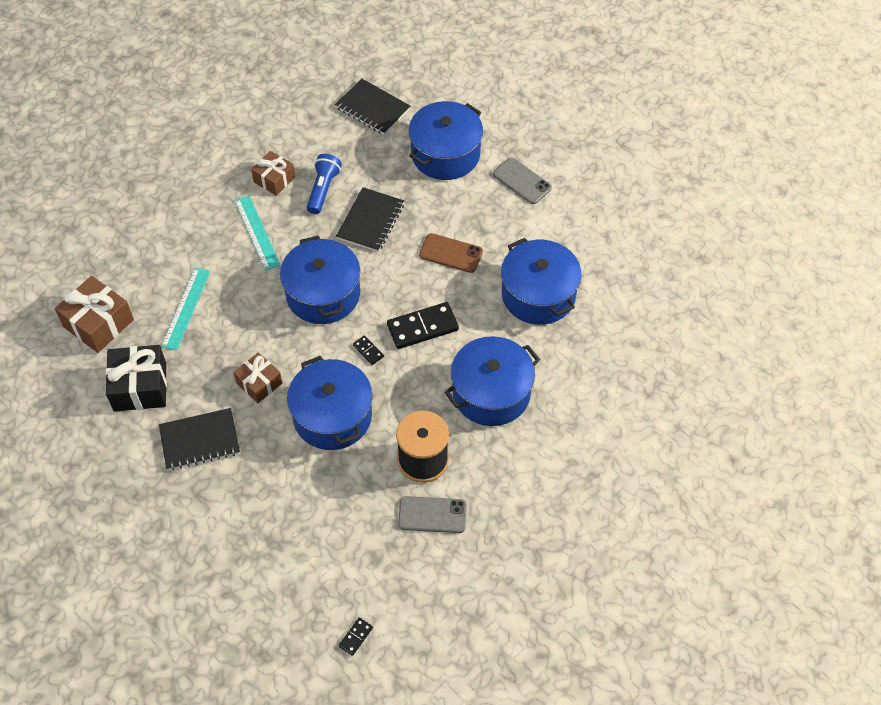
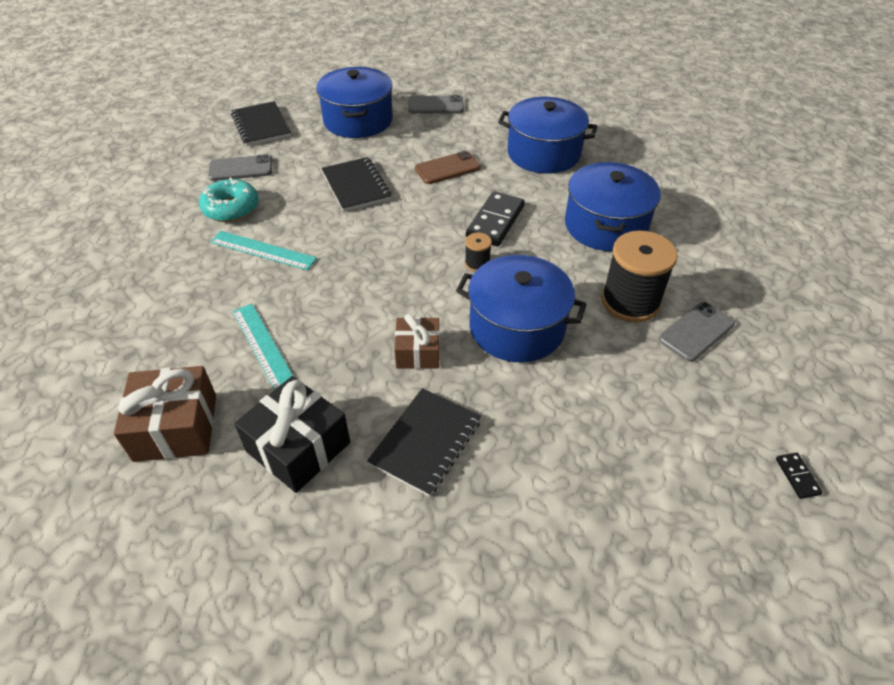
camera: 45 degrees left, 10 degrees down
(274, 179) = (231, 208): brown gift -> turquoise donut
(316, 144) = (240, 168): none -> grey phone
(323, 189) = (286, 190): blue flashlight -> none
(323, 294) = (383, 253): blue pot -> none
(368, 351) = (477, 263): black domino -> black spool
(373, 108) = (261, 126): black notebook -> black notebook turned 75 degrees clockwise

